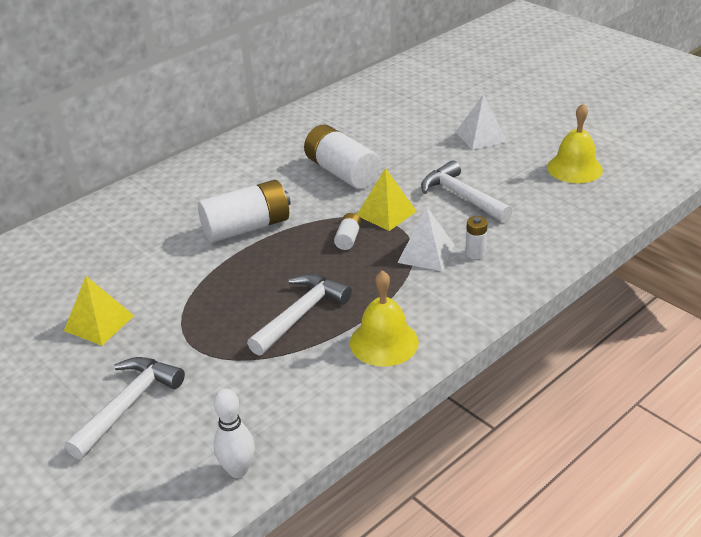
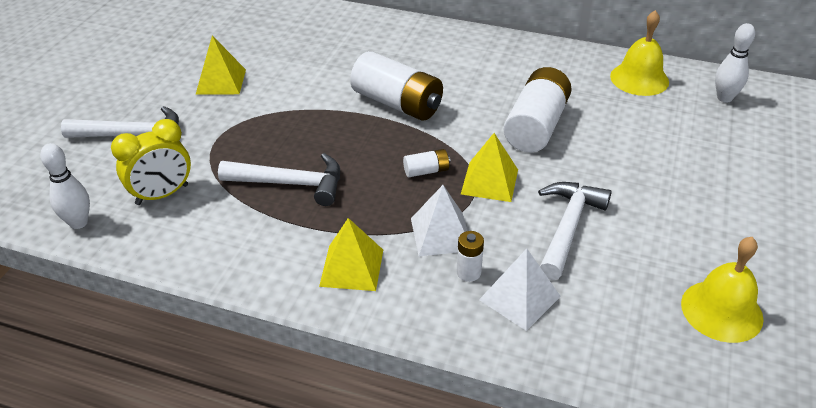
camera: 60 degrees right, 5 degrees up
(245, 400) = (162, 195): none -> yellow clock
(384, 90) = (724, 98): none -> white bowling pin
(384, 342) = (280, 252): yellow bell -> yellow bell (639, 79)
(430, 307) = (351, 267): none -> yellow pyramid
(481, 136) = (708, 203): white pyramid -> white pyramid (519, 298)

